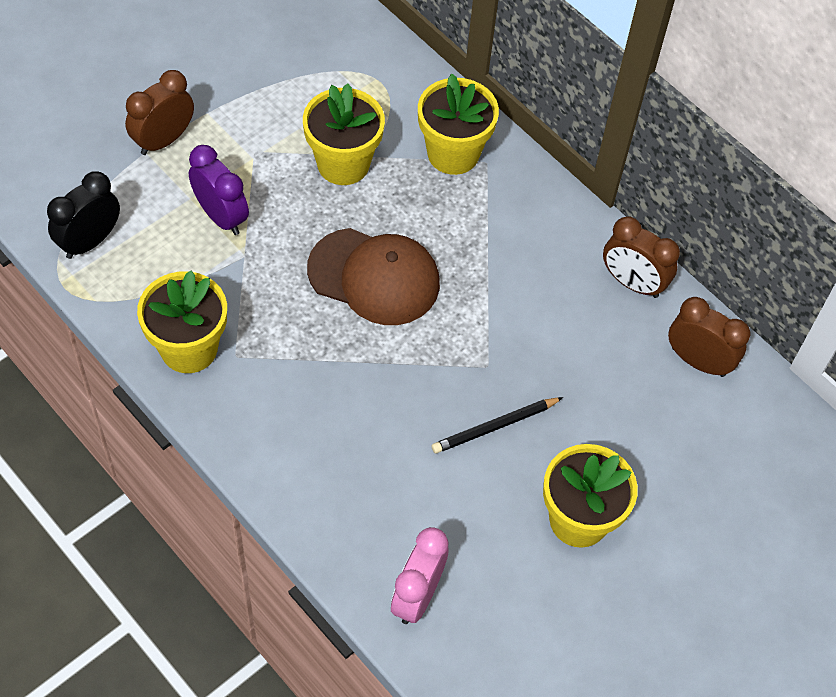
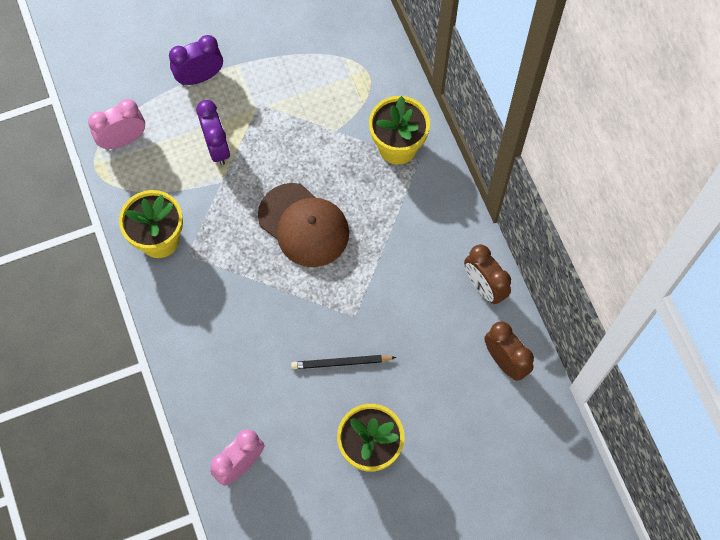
camera: 25 degrees right, 10 degrees up
(90, 241) = (123, 140): black clock -> pink clock
(163, 140) = (200, 77): brown clock -> purple clock
(343, 164) = (316, 132): yellow flower pot -> none

